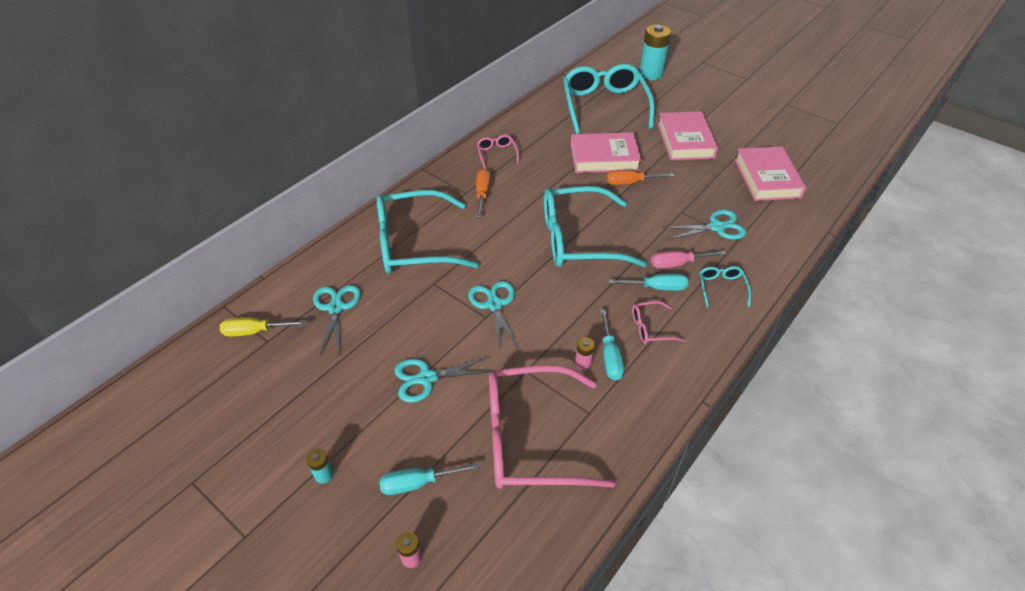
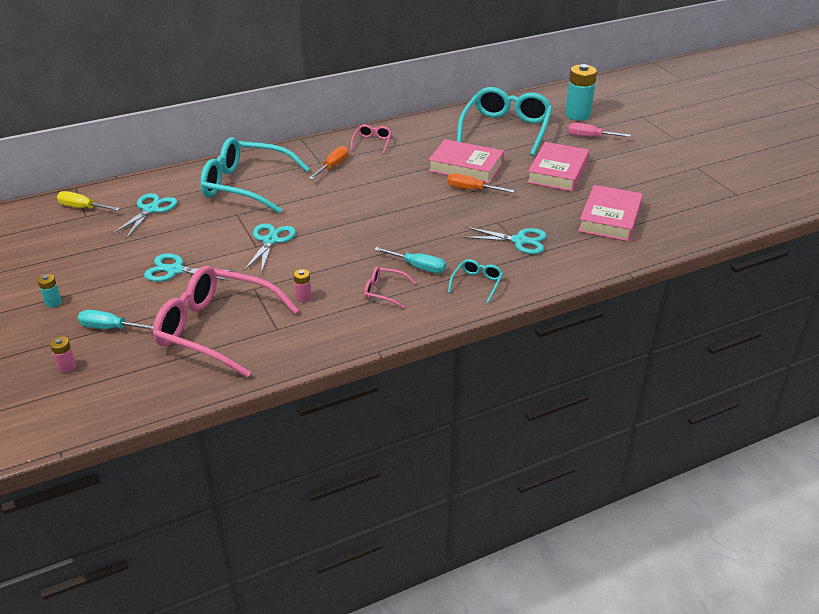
camera: 25 degrees right, 10 degrees down
(578, 239) = (383, 217): turquoise glasses -> none
(610, 356) = (330, 299): turquoise screwdriver -> none
(677, 264) = (454, 256): pink screwdriver -> pink screwdriver (590, 137)

